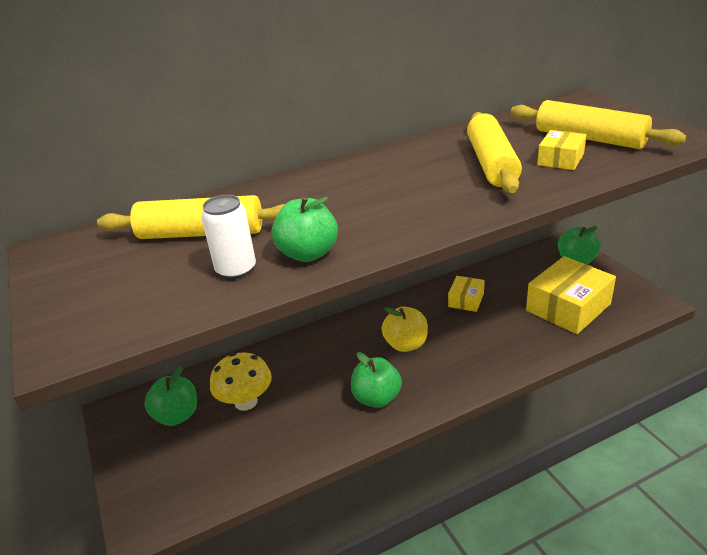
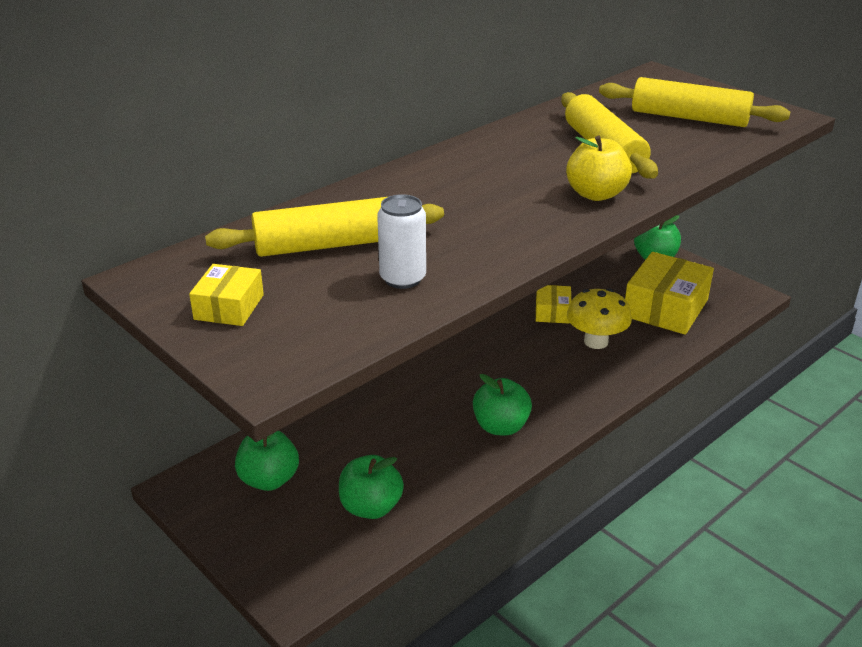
camera: 20 degrees left, 0 degrees up
(246, 402) = (348, 452): yellow mushroom -> yellow mushroom (596, 341)
(308, 254) = (471, 256): green apple -> green apple (371, 507)
(406, 344) = (506, 367): yellow apple -> yellow apple (596, 194)
(560, 159) = (672, 141): yellow box -> yellow box (229, 307)

